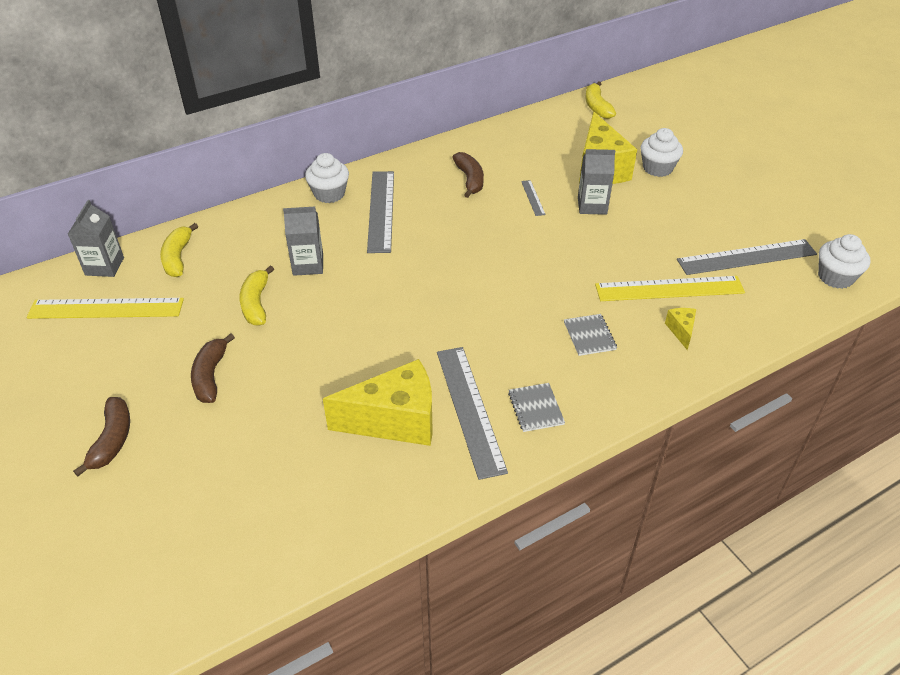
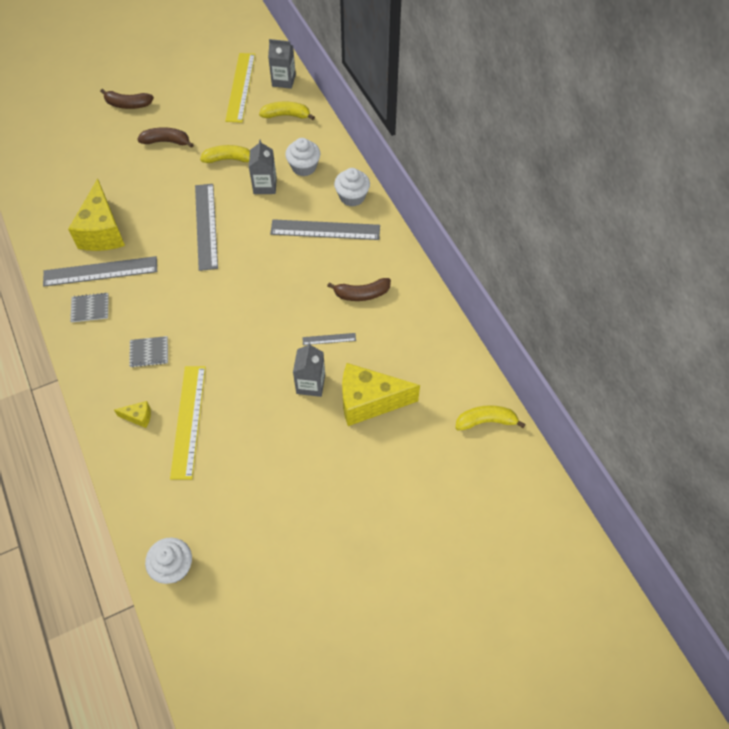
camera: 95 degrees right, 15 degrees up
(657, 168) = (365, 454): white cupcake -> white cupcake (304, 167)
(747, 257) = (216, 496): grey ruler -> grey ruler (206, 226)

